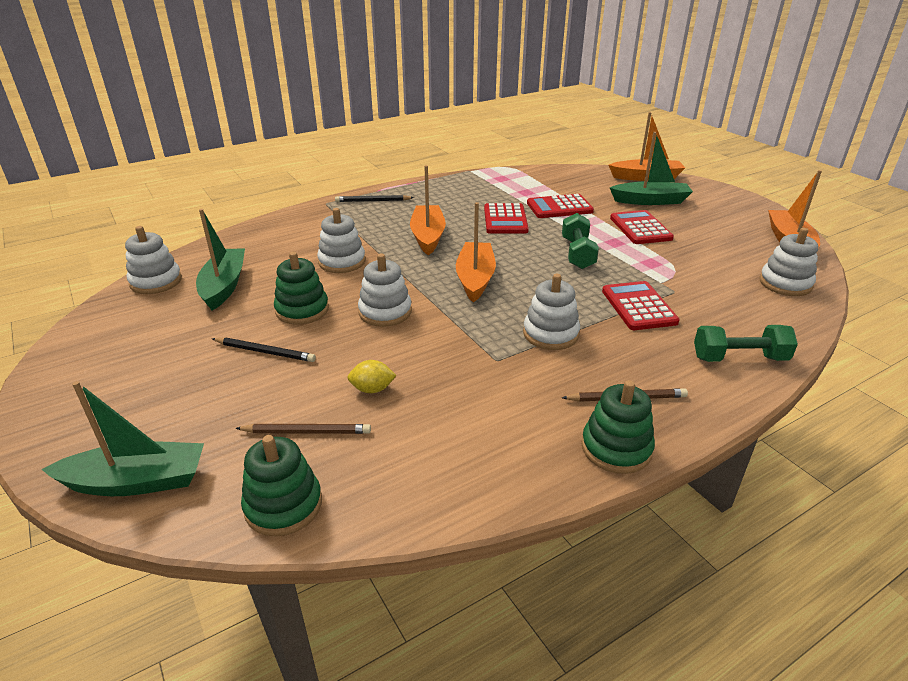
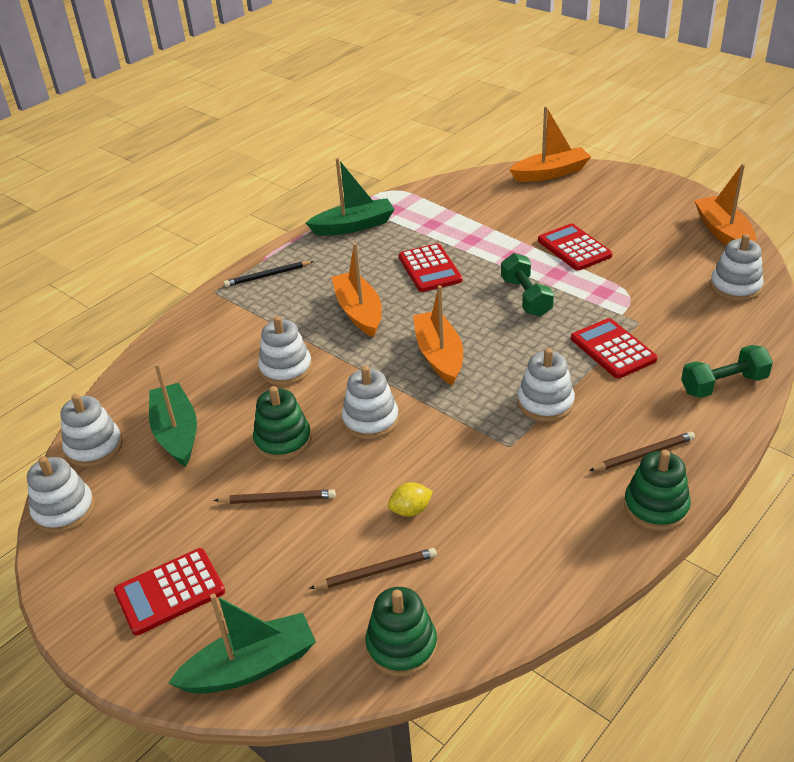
camera: 15 degrees left, 5 degrees up
(97, 318) = (64, 510): none -> white stacking toy
(265, 352) = (277, 499): black pencil -> brown pencil
(559, 207) = (478, 238): red calculator -> red calculator (170, 592)
(650, 201) = (569, 207): green boat -> green boat (354, 226)

